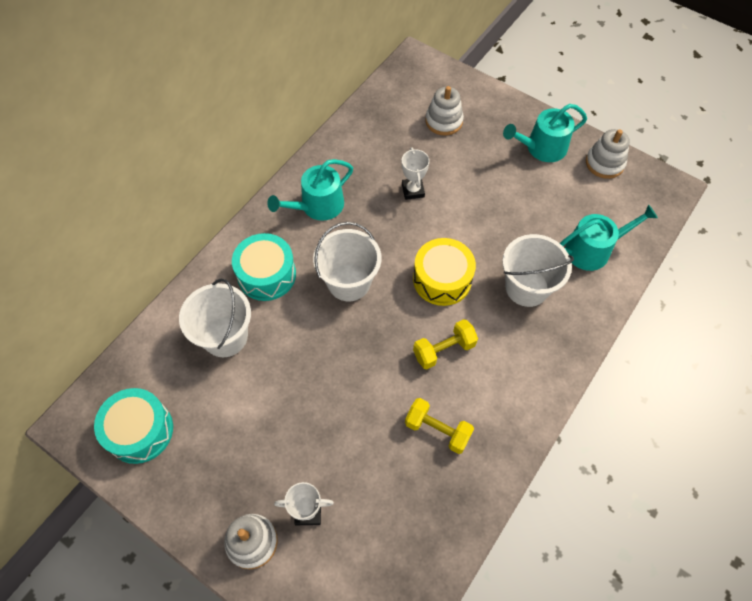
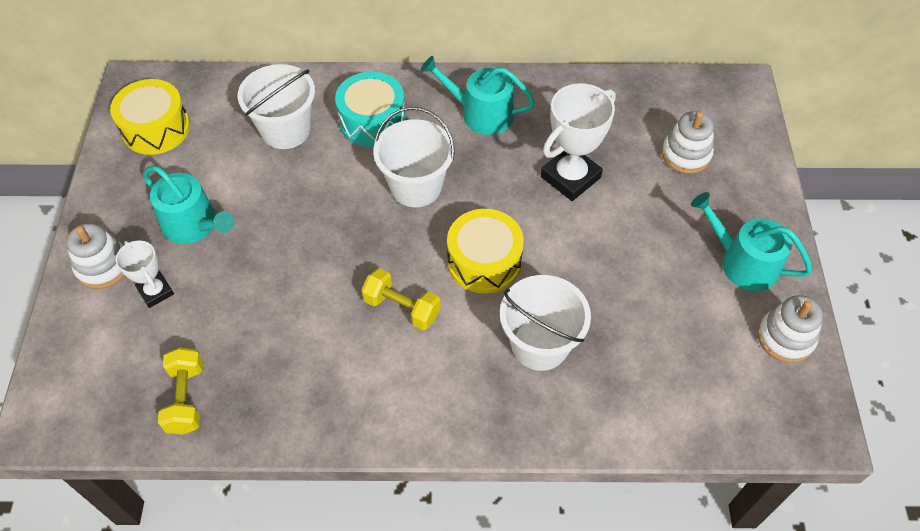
camera: 55 degrees right, 5 degrees down
(140, 431) = (156, 128): turquoise drum -> yellow drum
(413, 190) = (570, 177): white trophy -> white trophy, size x1.72
(437, 430) = (307, 351): yellow dumbbell -> yellow dumbbell (186, 398)
(593, 249) = (648, 386): turquoise watering can -> turquoise watering can (194, 225)

